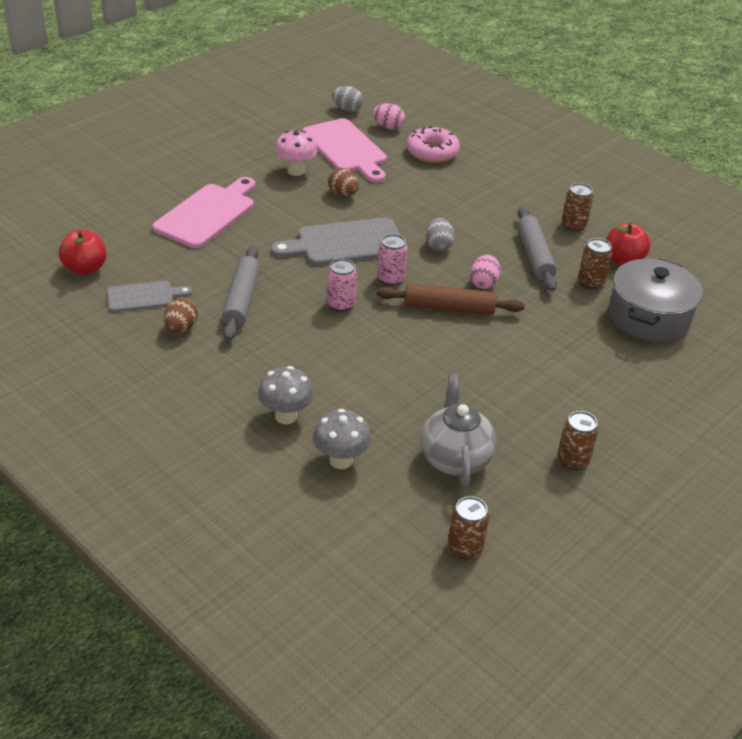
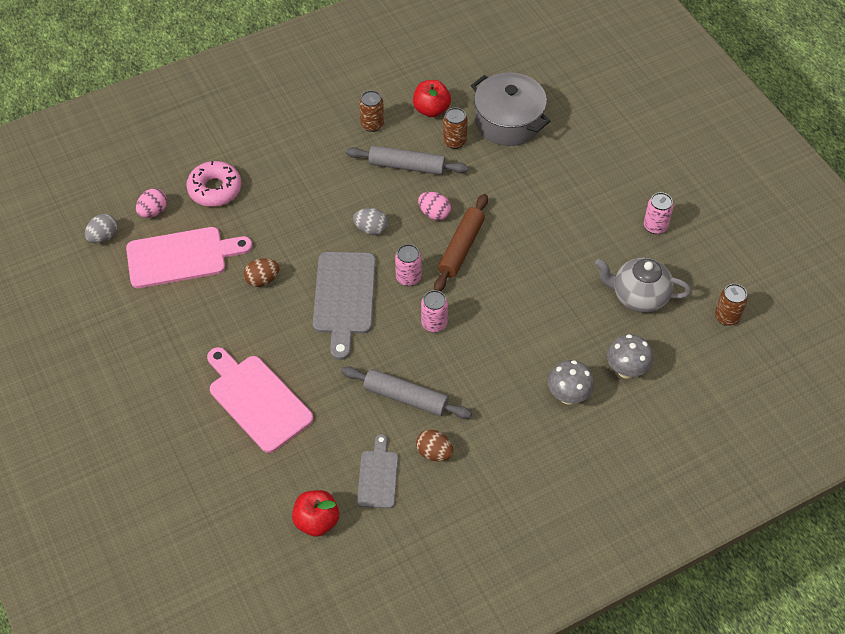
camera: 70 degrees left, 15 degrees up
(295, 171) = (206, 309): pink mushroom -> none
(573, 460) = (655, 226): brown can -> pink can

